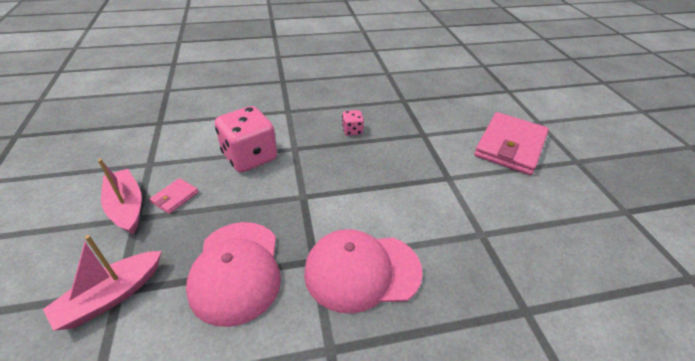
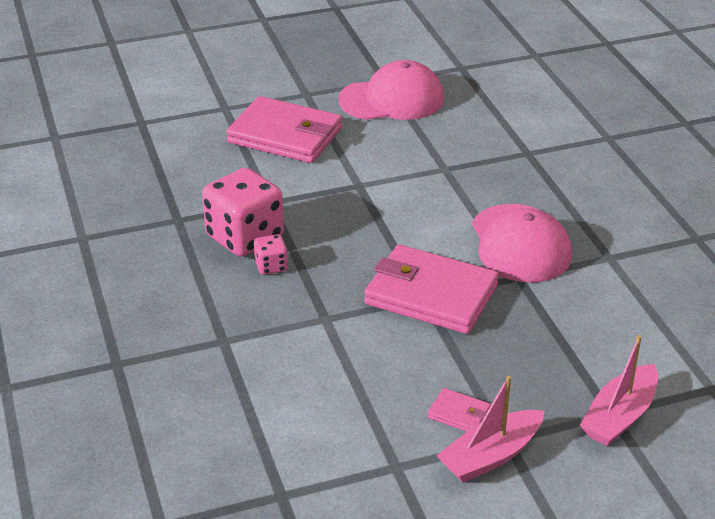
camera: 95 degrees left, 5 degrees down
(111, 296) = (619, 416): pink boat -> pink boat turned 90 degrees clockwise
(236, 271) = (552, 330): pink cap -> pink cap (392, 99)
(250, 157) = (356, 360): pink dice -> pink dice (245, 237)
(304, 200) = (431, 295): none -> pink wallet

